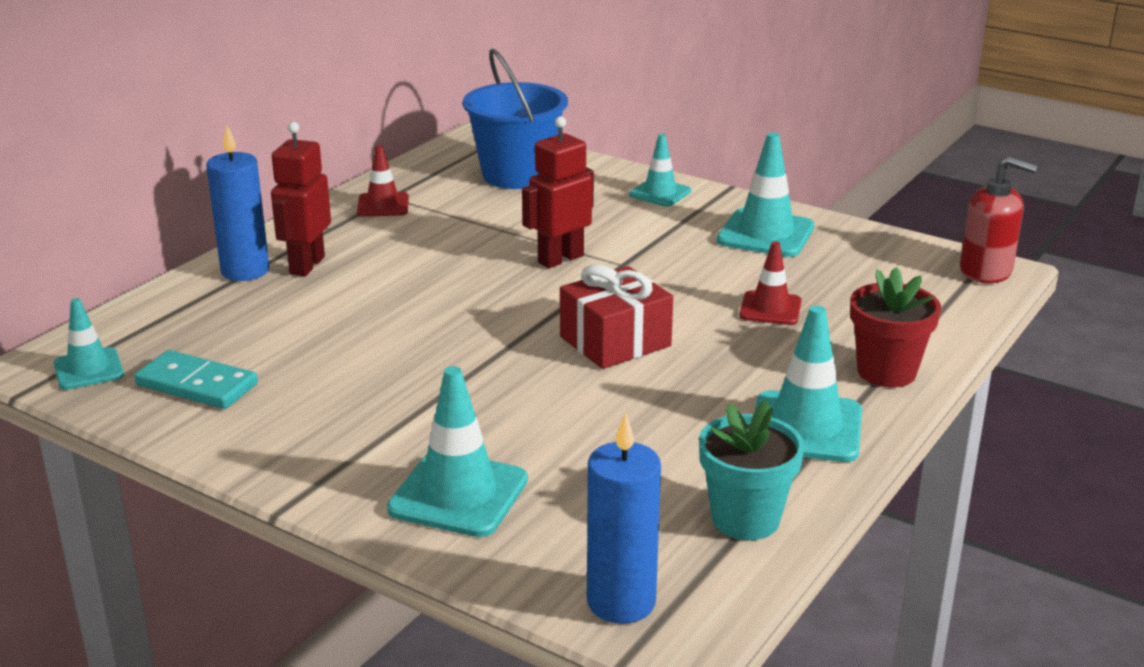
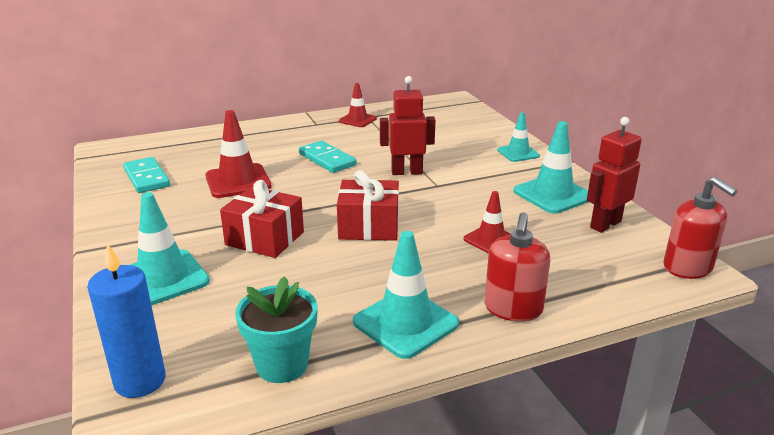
camera: 35 degrees right, 0 degrees up
(88, 369) = (119, 156): turquoise traffic cone -> none
(245, 271) = (248, 133): blue candle -> none
(306, 265) = (278, 138): red robot -> red robot (605, 224)
(349, 344) = (238, 181): none -> red traffic cone
(428, 274) = (327, 159): none -> turquoise domino
(510, 401) = (265, 238): none -> red gift
(516, 175) = (448, 123): blue bucket -> none
(886, 372) = (513, 309): red flower pot -> red soap dispenser

